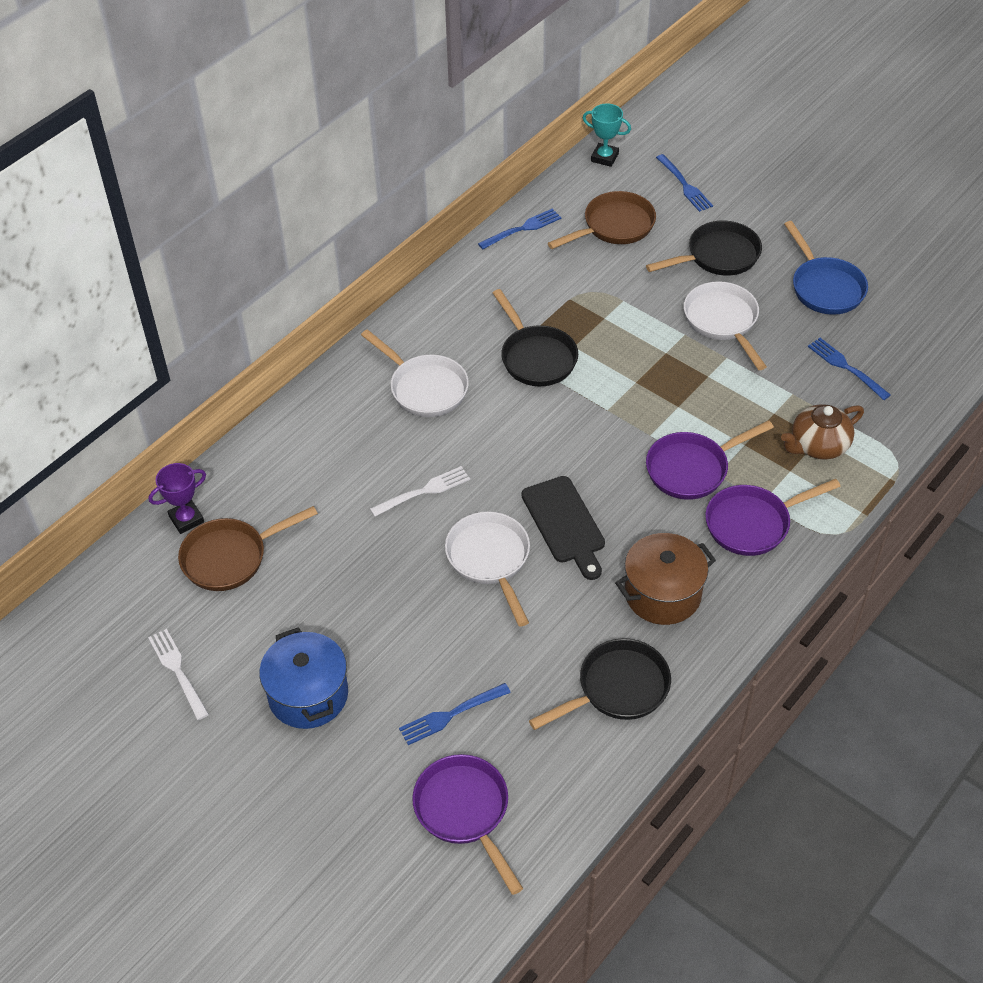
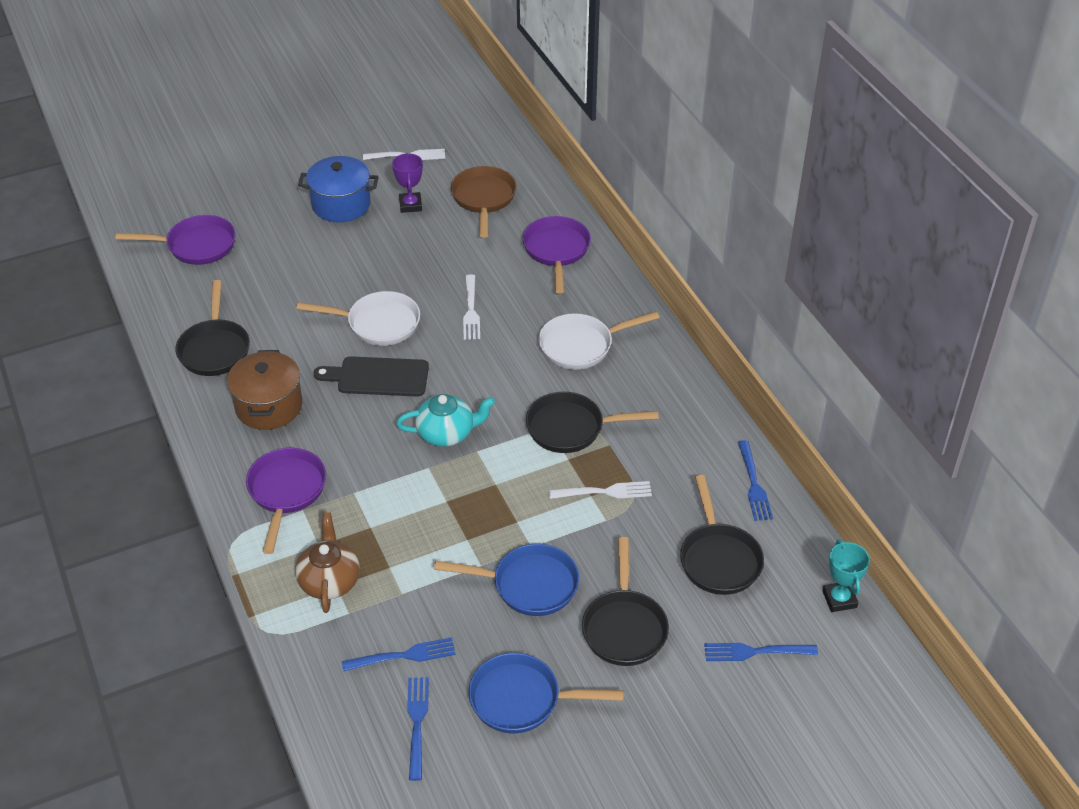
camera: 115 degrees right, 5 degrees down
(186, 519) = (535, 187): purple trophy -> purple trophy (410, 205)
(451, 715) = (269, 262): blue fork -> blue fork (417, 723)
(594, 311) = (604, 492): none -> white fork
(601, 439) = (446, 433): none -> turquoise teapot
(604, 157) = (839, 599): turquoise trophy -> turquoise trophy turned 60 degrees counterclockwise
(614, 226) = (718, 558): brown pan -> black pan
(692, 469) = (371, 479): purple pan -> purple pan (556, 251)
(723, 322) = (528, 585): white pan -> blue pan

